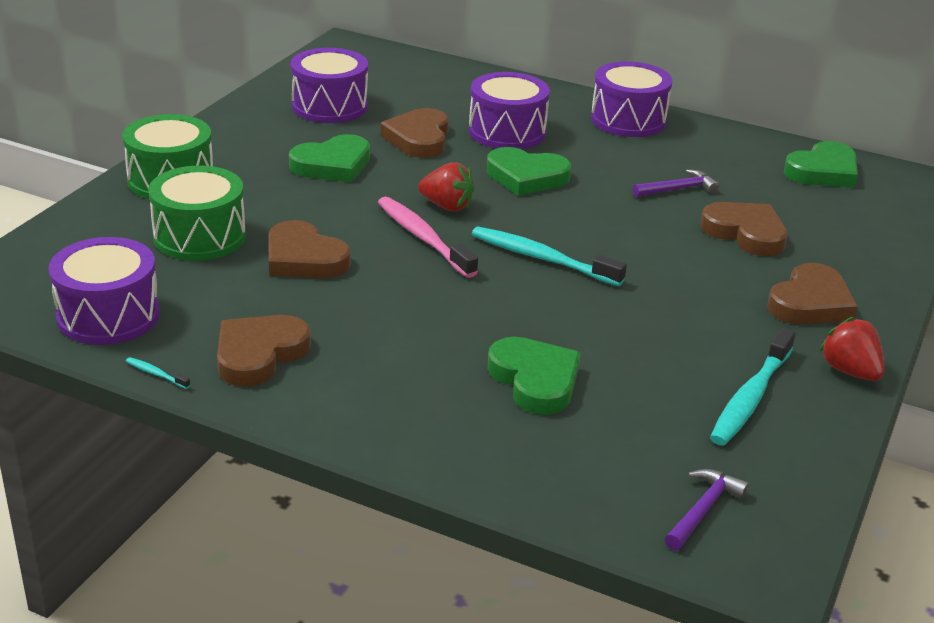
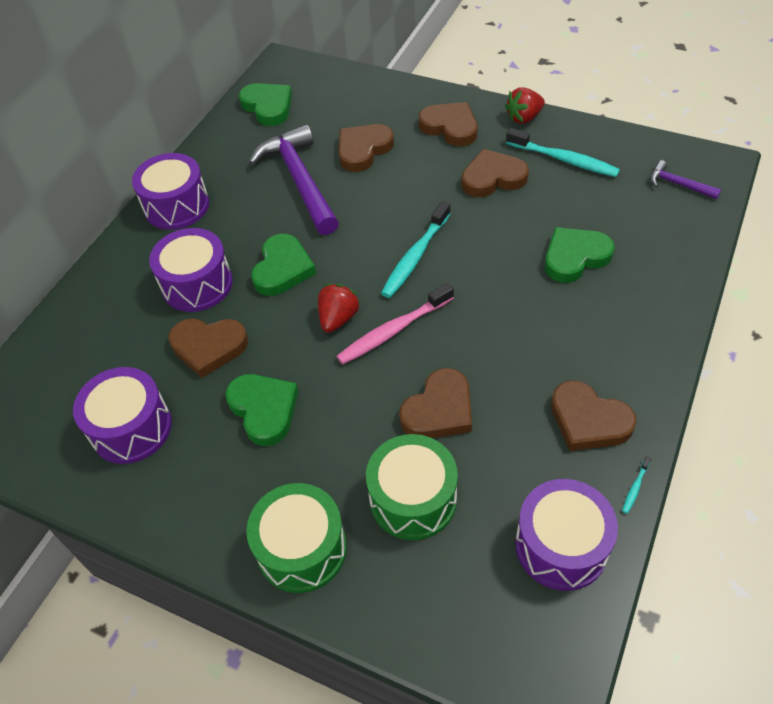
camera: 85 degrees left, 20 degrees up
(678, 189) = (300, 181): purple hammer -> purple hammer, size x2.18
(699, 329) = (493, 178): none -> brown heart

